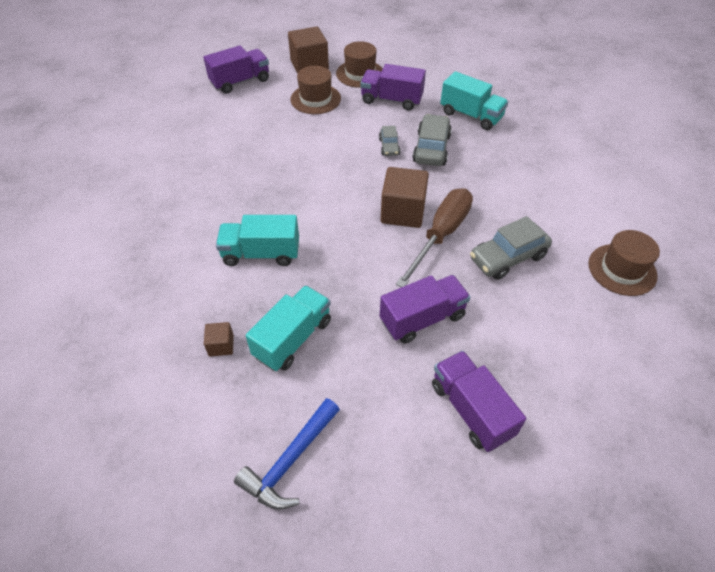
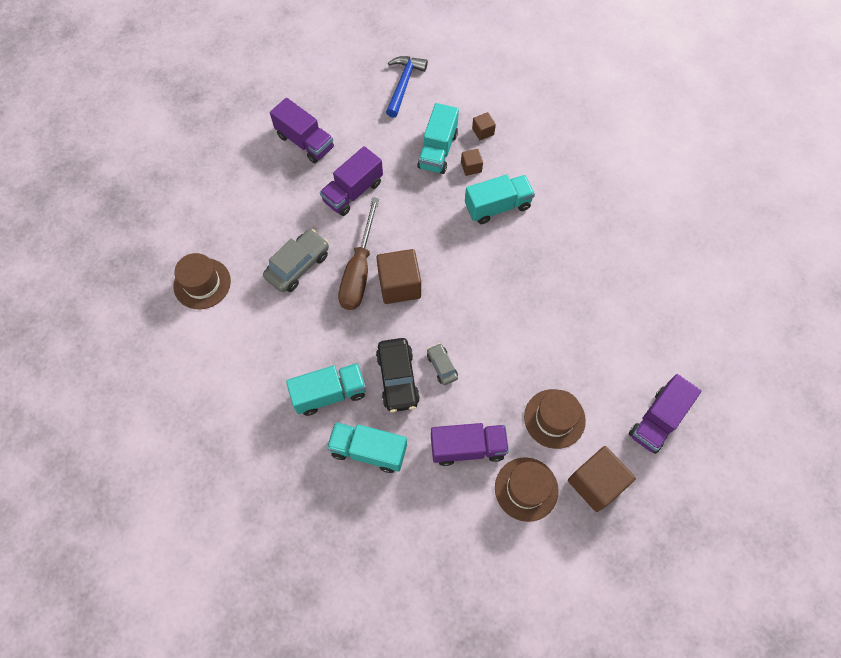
camera: 160 degrees right, 15 degrees up
(264, 304) = (471, 167): none -> brown cube
(431, 148) = (397, 378): grey car -> black car
(495, 153) = (329, 393): none -> turquoise truck

